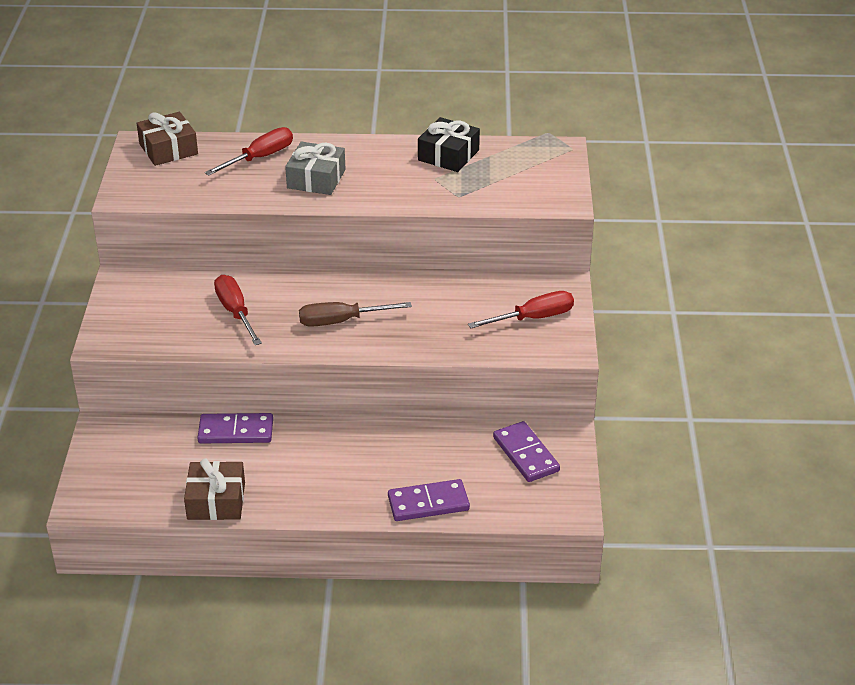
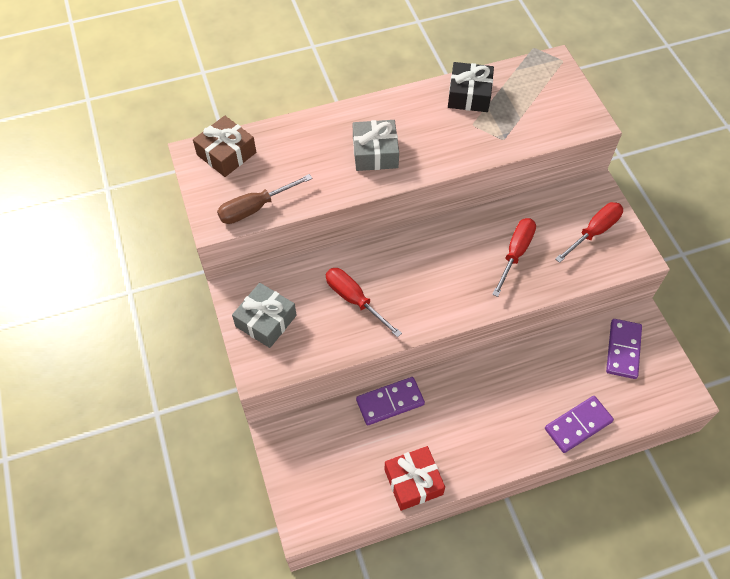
camera: 20 degrees left, 20 degrees up
(135, 307) = (266, 321): none -> grey gift
(216, 501) = (413, 482): brown gift -> red gift
(260, 157) = (313, 141): red screwdriver -> red screwdriver (515, 253)
(341, 321) = (446, 283): brown screwdriver -> brown screwdriver (255, 208)
(526, 454) = (623, 350): purple domino -> purple domino turned 60 degrees clockwise

